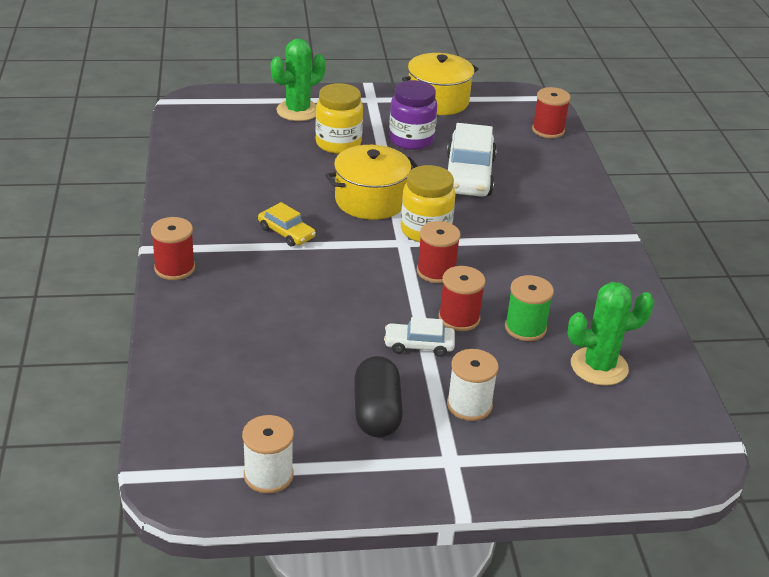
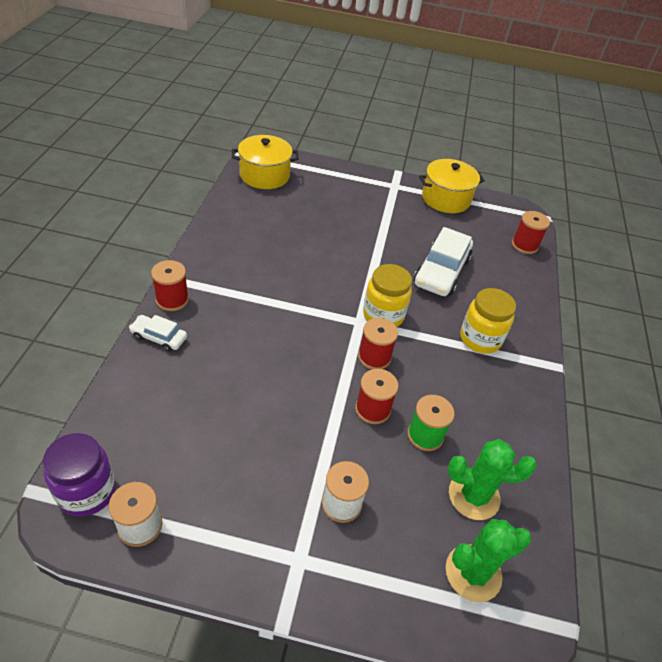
camera: 15 degrees right, 10 degrees up
(286, 233) = (272, 289): yellow car -> none
(298, 111) = (334, 183): green cactus -> green cactus (473, 573)
(338, 143) = (351, 218): yellow jar -> yellow jar (480, 339)
(370, 200) = (352, 276): yellow pot -> yellow pot (264, 175)
(376, 412) = (260, 487): black capsule -> none
(411, 140) = (409, 228): purple jar -> purple jar (87, 492)
(419, 345) = (327, 427): white car -> white car (159, 337)

